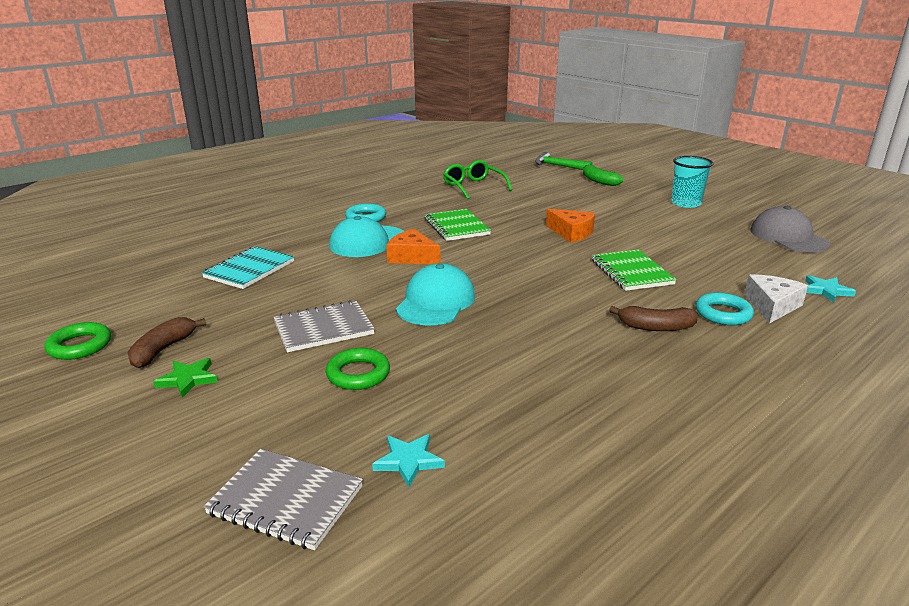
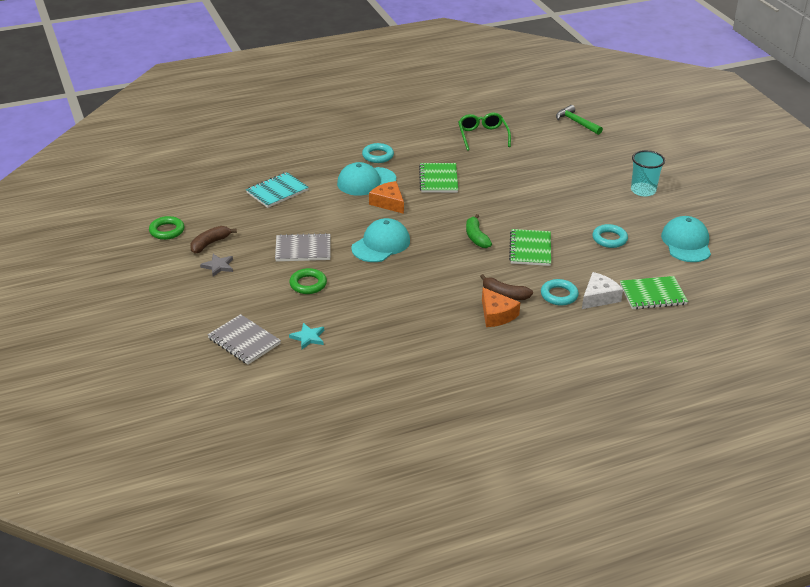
camera: 20 degrees right, 10 degrees up
(188, 379) = (218, 266): green star -> grey star
(571, 233) = (520, 203): orange cheese -> orange cheese (496, 315)
(599, 181) = (594, 149): green banana -> green banana (476, 237)
(706, 247) = (609, 239): none -> turquoise ring
(788, 237) = (686, 243): grey cap -> turquoise cap
(826, 290) = (653, 294): turquoise star -> green notebook

